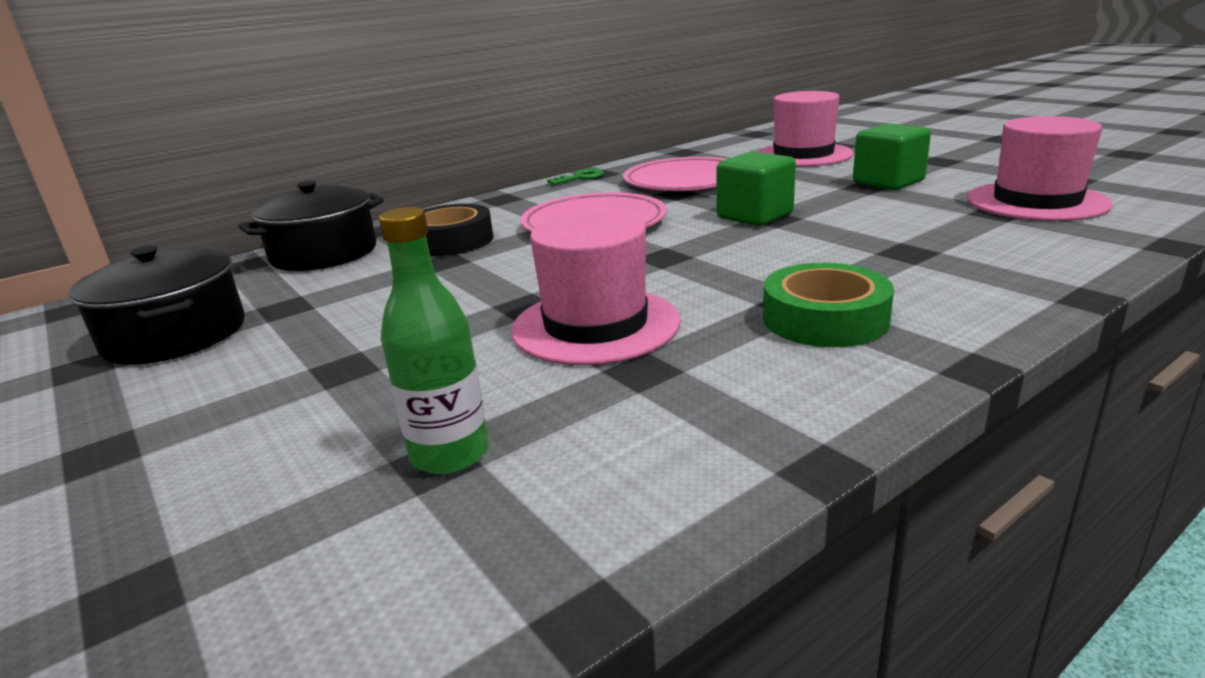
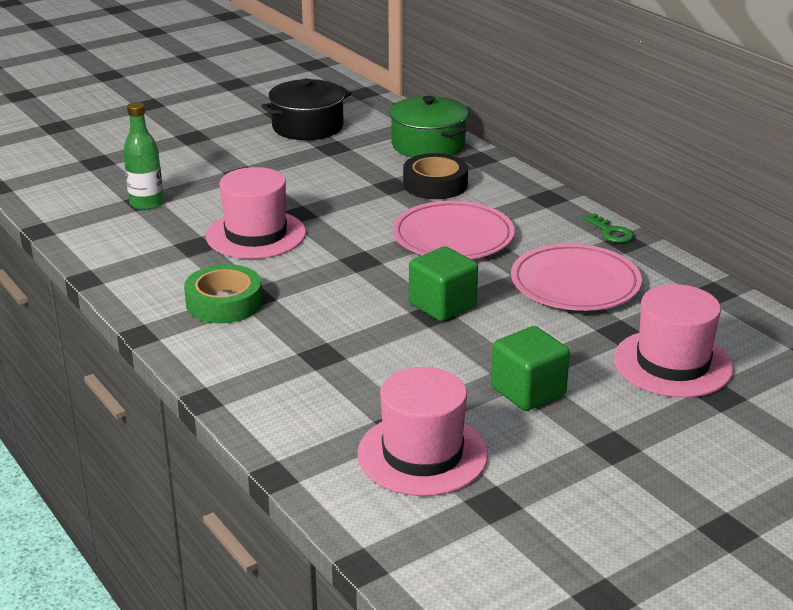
camera: 90 degrees right, 5 degrees up
(324, 253) = (428, 145): black pot -> green pot

